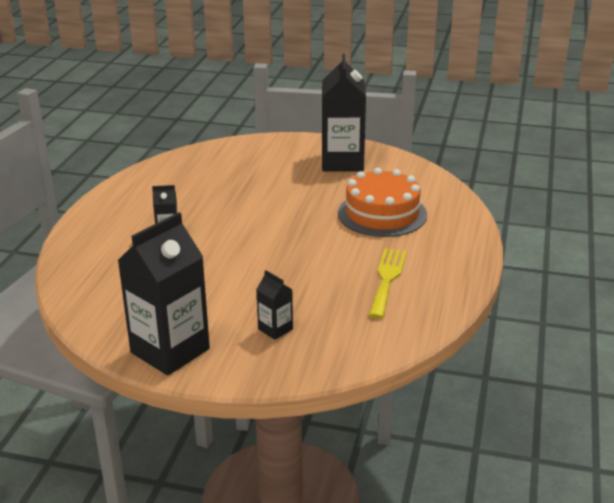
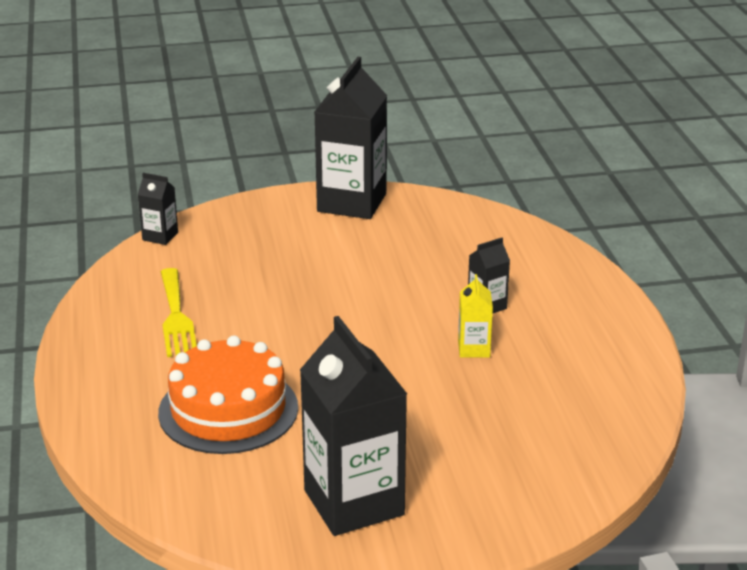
camera: 155 degrees right, 0 degrees up
(207, 212) = (474, 349): none -> yellow carton
(275, 329) = (268, 240): black carton -> black carton (160, 236)

